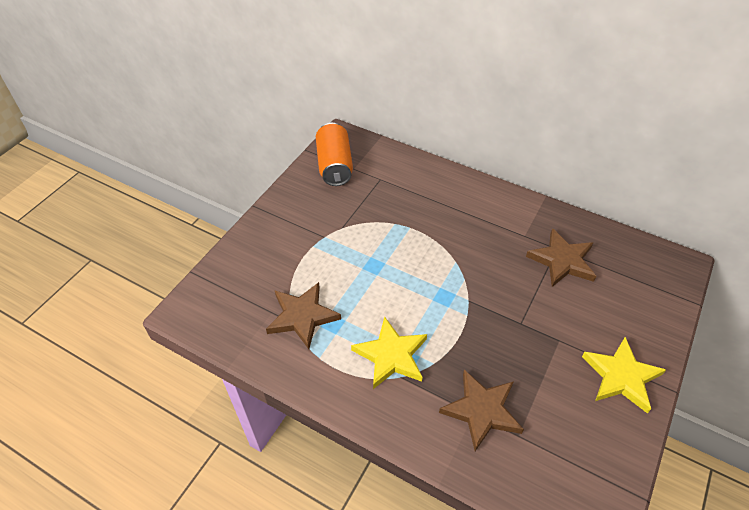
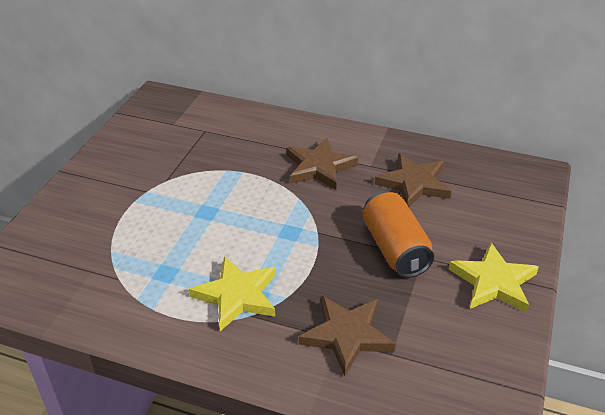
camera: 10 degrees left, 10 degrees down
(302, 316) = (128, 271): brown star -> brown star (319, 167)
(334, 165) = (151, 123): orange can -> orange can (395, 248)

